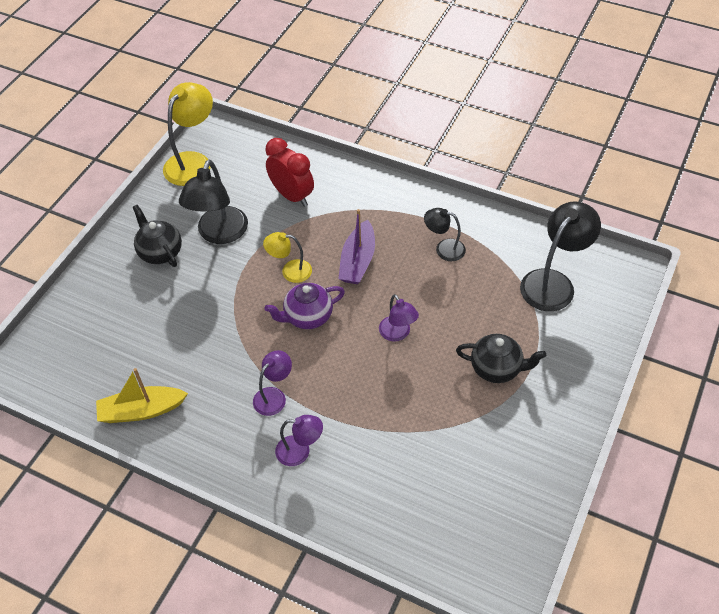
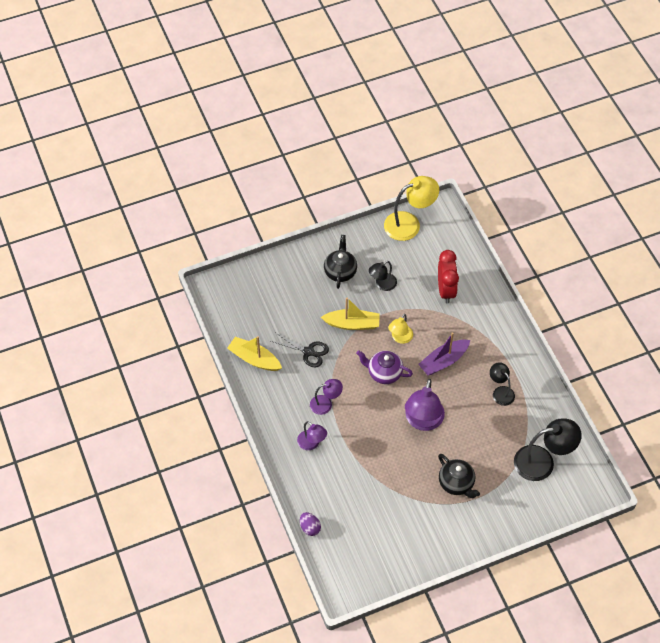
camera: 40 degrees right, 5 degrees up
(200, 356) = (308, 352): none -> black scissors
(219, 234) = (382, 284): black lamp -> black lamp, size x0.57
(224, 293) = (352, 324): none -> yellow boat
(290, 271) = (400, 338): yellow lamp -> yellow lamp turned 105 degrees counterclockwise
(391, 550) = (310, 527): none -> purple egg
(397, 334) = (423, 421): purple lamp -> purple lamp, size x1.75

